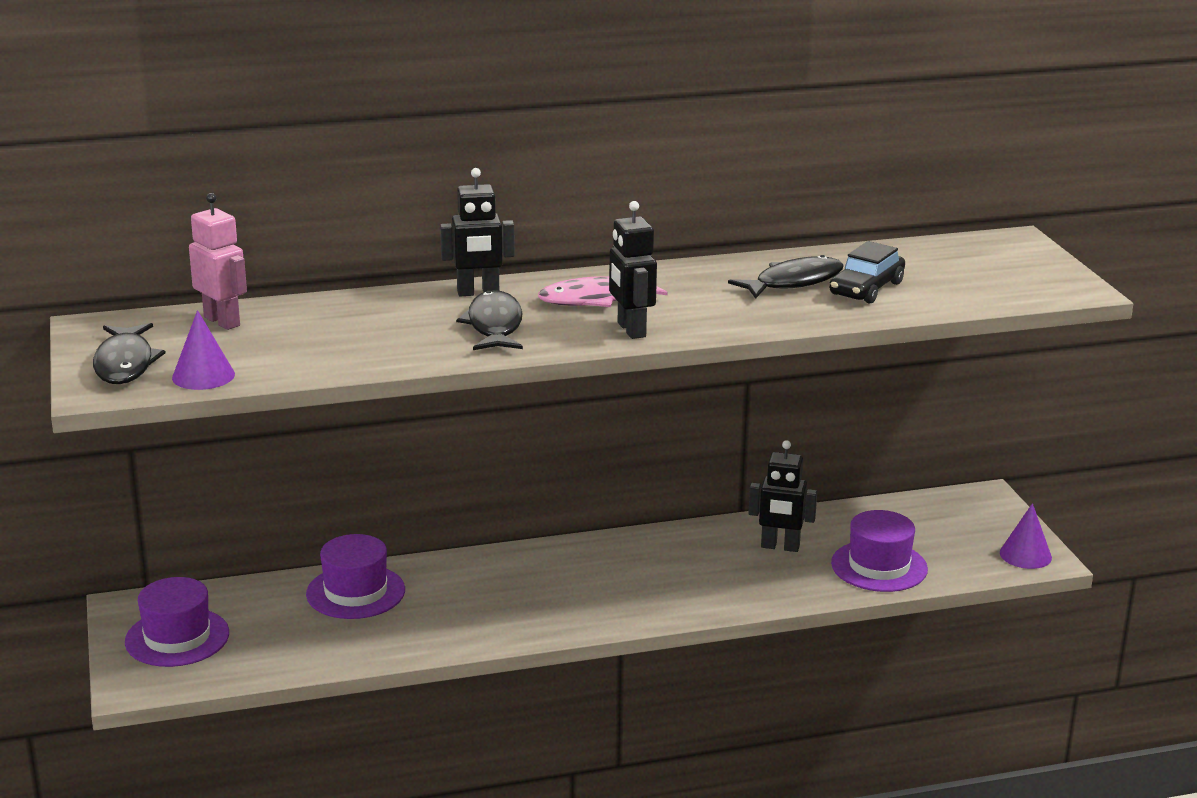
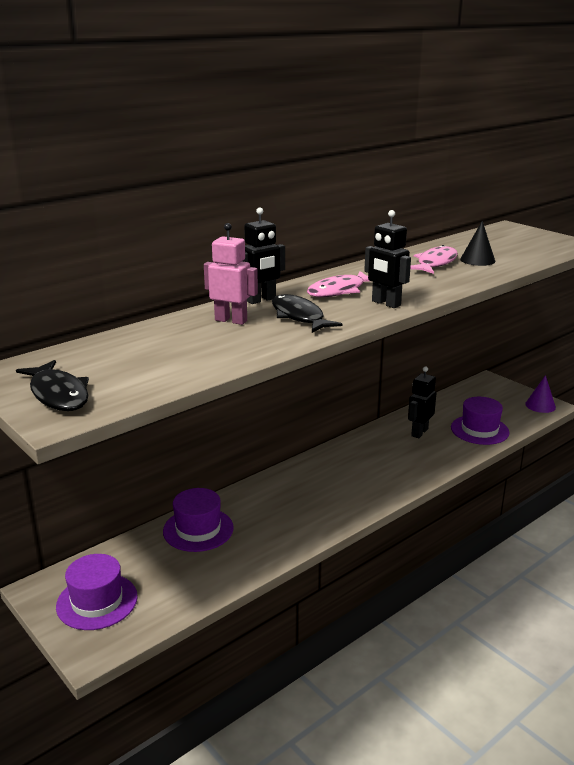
camera: 25 degrees left, 0 degrees up
(203, 376) = (133, 390): purple cone -> none
(222, 321) = (103, 349): pink robot -> pink robot (231, 320)
(780, 547) = (419, 432): black robot -> black robot turned 135 degrees clockwise
(793, 282) = (435, 263): black fish -> pink fish
(866, 289) = (477, 260): black car -> black cone

